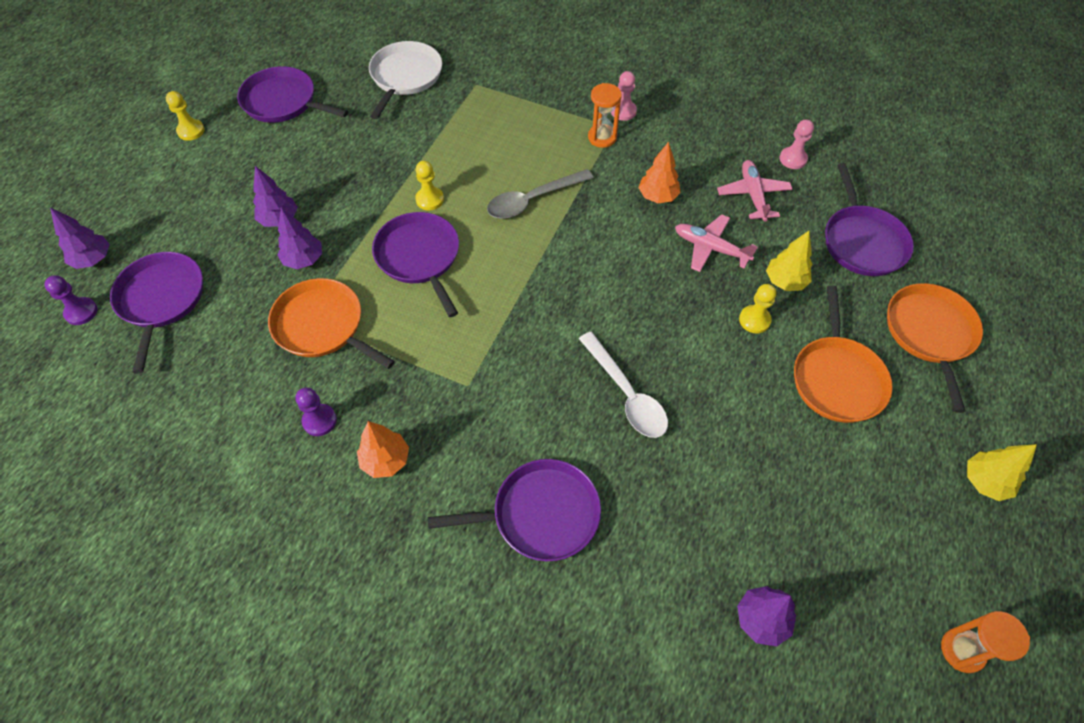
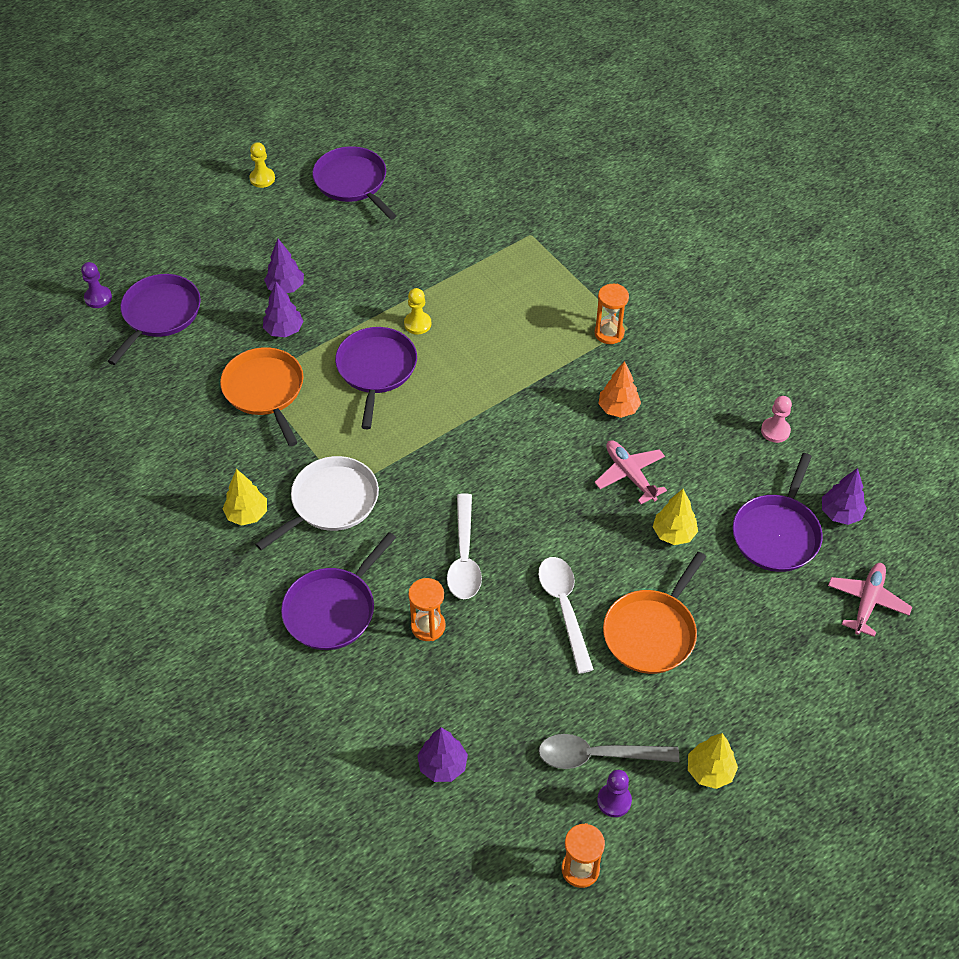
camera: 30 degrees right, 5 degrees down
(93, 260) = (128, 259): purple tree -> purple tree (840, 513)
(319, 421) = (218, 462): purple pawn -> purple pawn (614, 801)
(386, 460) = (247, 514): orange tree -> yellow tree
(405, 77) = (472, 201): white pan -> white pan (331, 502)
(533, 200) = (505, 363): grey spoon -> grey spoon (598, 755)
(540, 514) = (333, 609): purple pan -> purple pan turned 105 degrees clockwise
(623, 111) = (648, 317): pink pawn -> none
(643, 481) = (428, 626): none -> orange hourglass
(749, 396) = (564, 608): none -> white spoon
(753, 195) = (708, 446): pink plane -> pink plane (867, 602)
(754, 320) = (619, 552): yellow pawn -> none
(930, 333) = (769, 638): orange pan -> none

